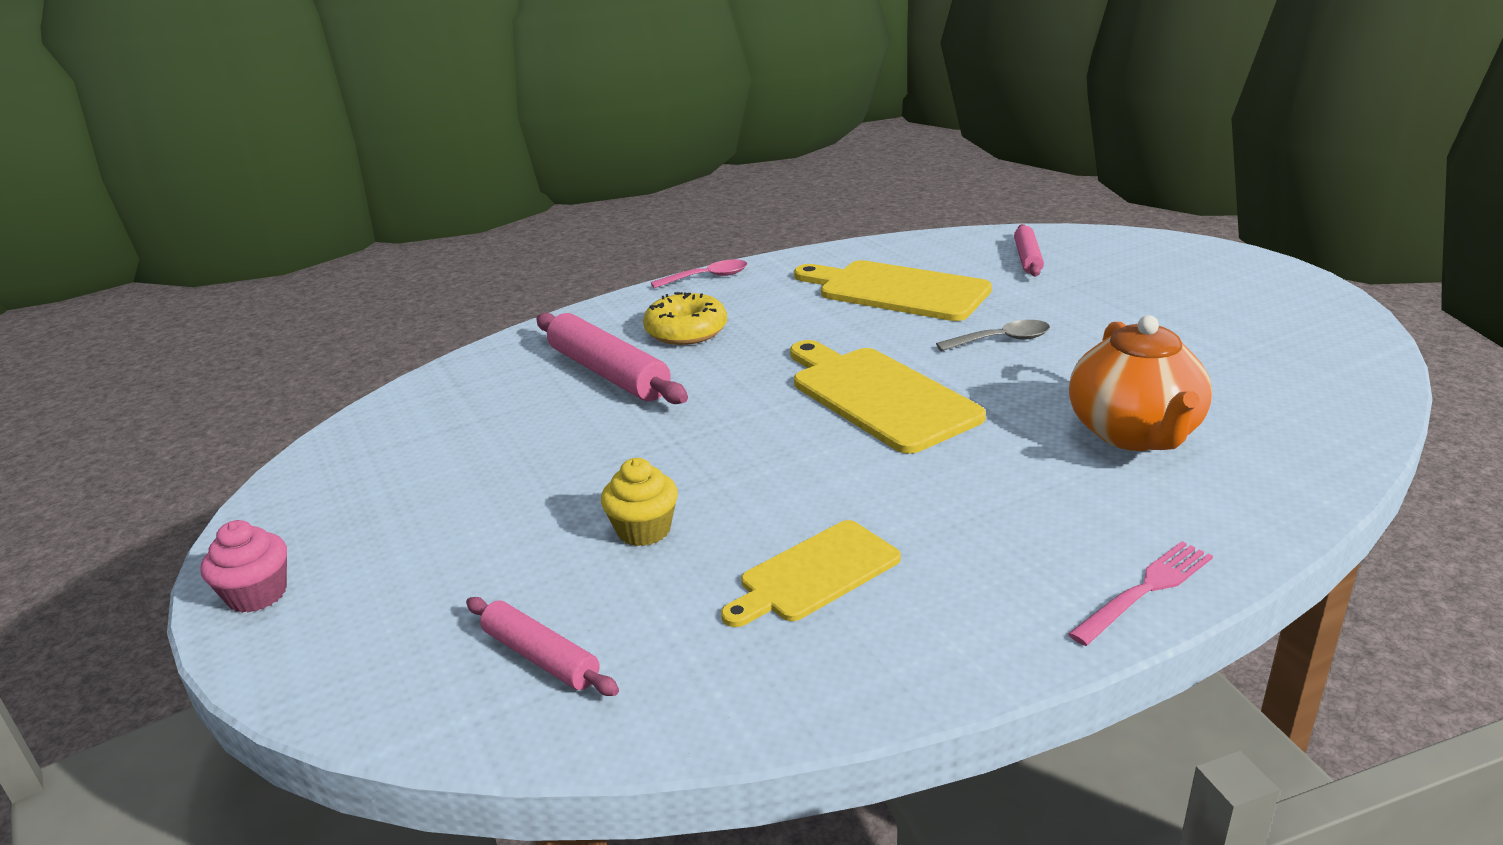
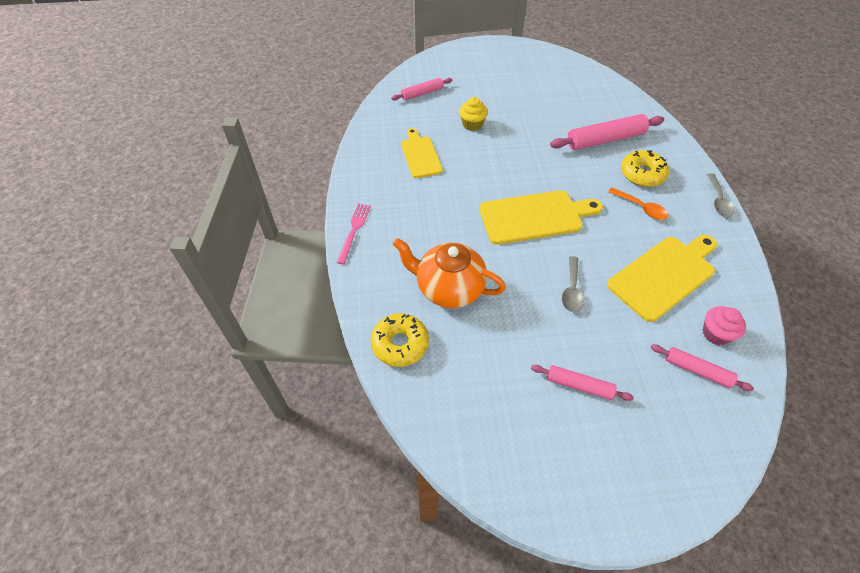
camera: 110 degrees right, 25 degrees up
(257, 594) = (489, 48): pink cupcake -> pink cupcake (715, 333)
(707, 278) = (718, 200): pink spoon -> grey spoon
(772, 321) = (641, 208): none -> orange spoon
(1146, 589) = (354, 230): pink fork -> pink fork turned 150 degrees counterclockwise
(1150, 310) = (579, 385): none -> pink rolling pin
(1302, 446) = (400, 344): none -> yellow donut

